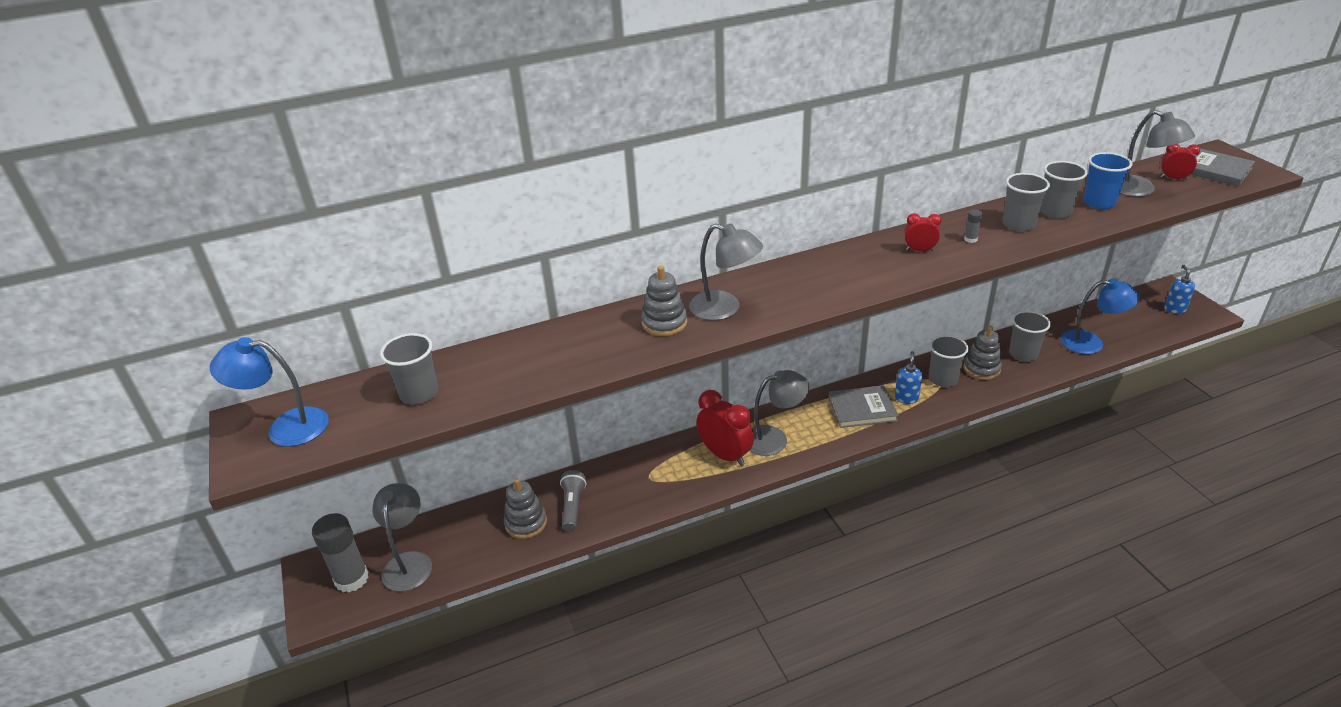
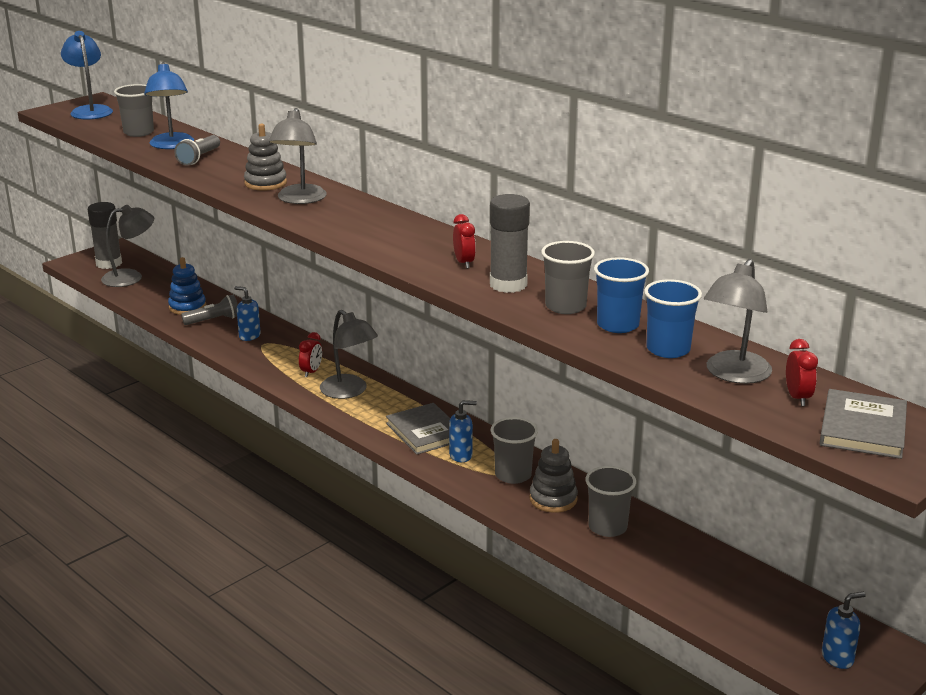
camera: 65 degrees right, 10 degrees down
(526, 523) = (187, 307): grey stacking toy -> blue stacking toy
(552, 357) = (199, 158): none -> grey flashlight
(626, 485) = (249, 336): none -> blue soap dispenser
(725, 455) = (311, 372): red clock -> red clock, size x0.53
(970, 239) = (508, 284): grey glue stick -> grey glue stick, size x2.40
(1055, 212) = (617, 325): grey cup -> blue cup
(1091, 343) = (676, 580): blue lamp -> blue lamp (172, 145)

